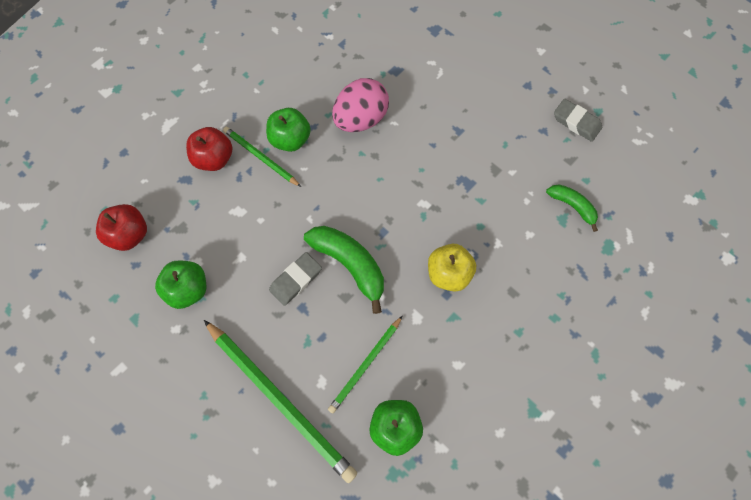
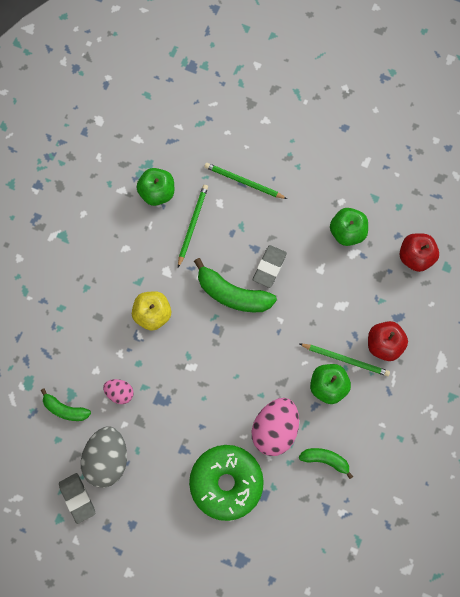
camera: 160 degrees right, 5 degrees up
(280, 400) = (243, 182): green pencil -> green pencil, size x0.55
(324, 79) = (325, 460): none -> green banana
(426, 90) = (226, 482): none -> green donut
(508, 203) = (120, 392): none -> pink egg
(537, 146) = (107, 458): none -> grey egg
(576, 122) = (77, 498): grey eraser -> grey eraser turned 45 degrees clockwise

